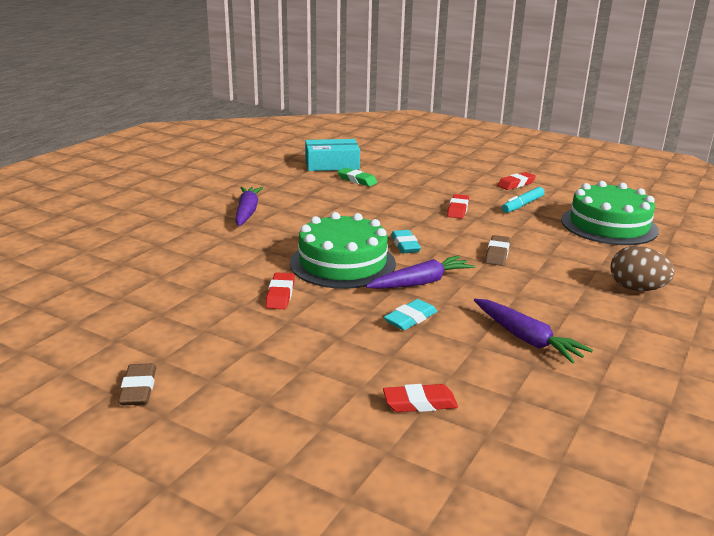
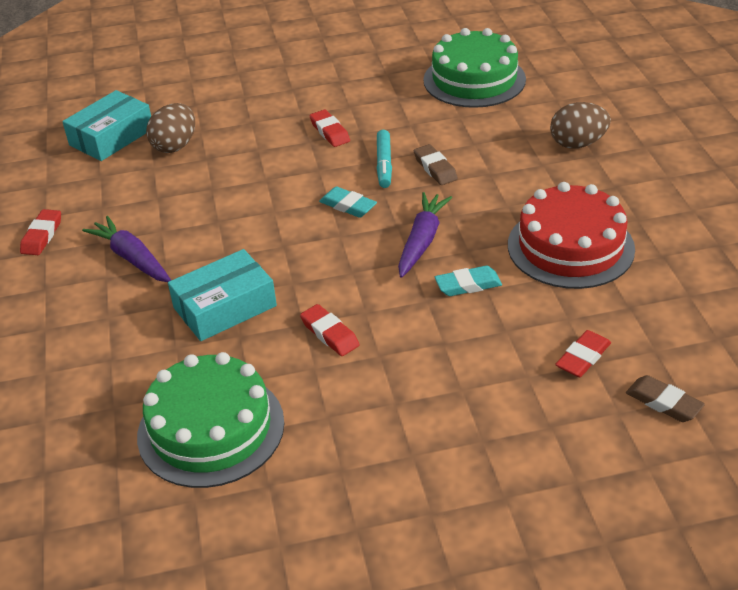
camera: 40 degrees left, 15 degrees up
(138, 389) = (373, 508): brown eraser -> brown eraser (663, 403)
(250, 253) = (225, 307): none -> turquoise box
(342, 263) = (326, 262): green cake -> green cake (211, 428)
(357, 180) = (175, 146): green eraser -> brown egg
(410, 319) = (468, 285): turquoise eraser -> turquoise eraser turned 75 degrees clockwise
(516, 184) = (334, 67): red eraser -> red eraser (42, 236)
(522, 205) = (376, 93): turquoise marker -> turquoise marker (384, 164)
(526, 339) = (570, 247): purple carrot -> red cake

